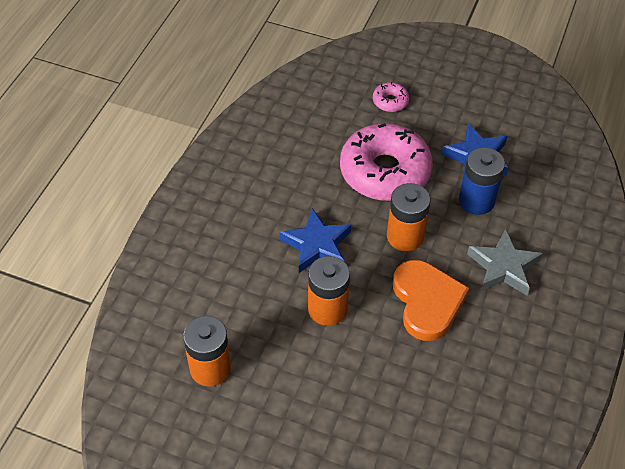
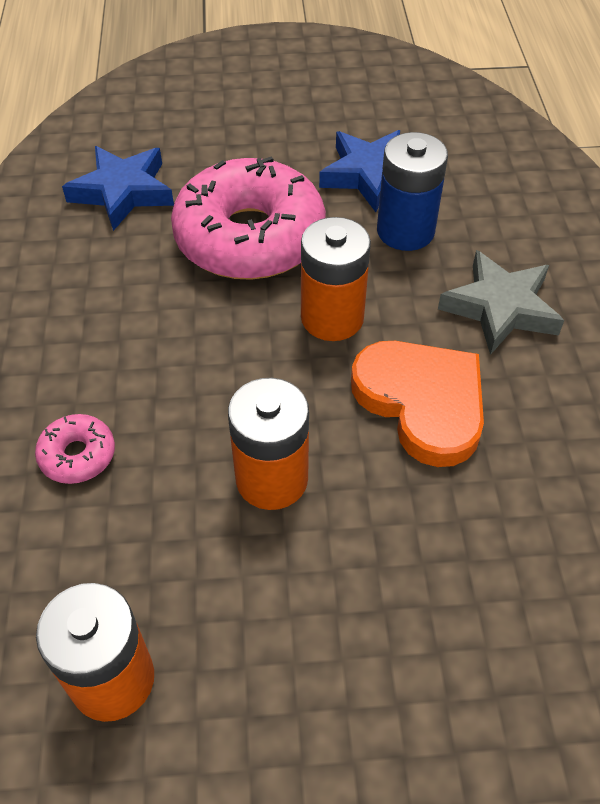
camera: 25 degrees left, 0 degrees up
(317, 245) = (200, 383): blue star -> blue star (123, 192)
(390, 101) = (205, 142): pink donut -> pink donut (78, 455)

